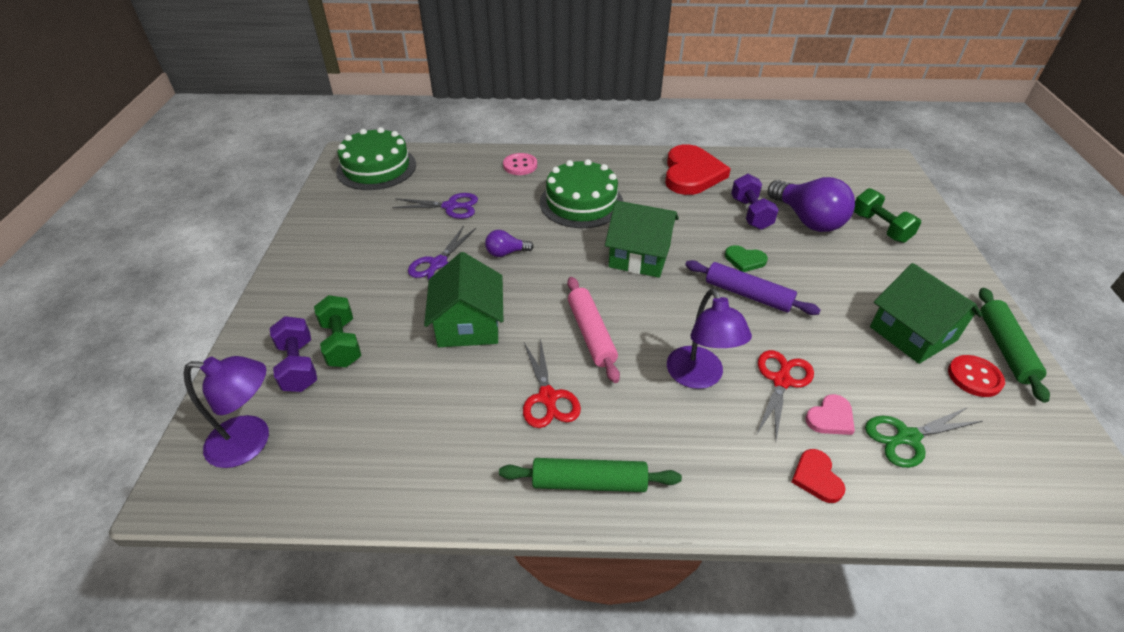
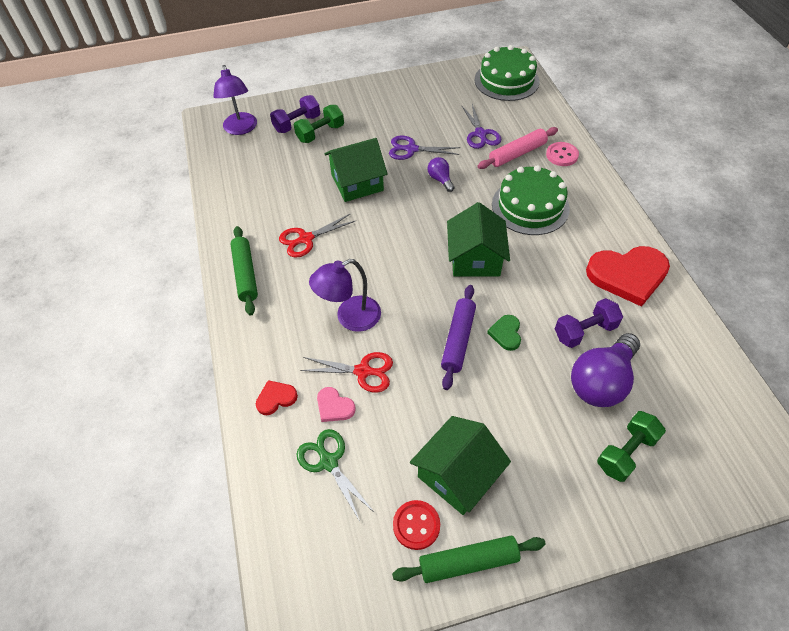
camera: 75 degrees right, 10 degrees up
(591, 334) = (372, 247): pink rolling pin -> pink rolling pin (517, 154)

